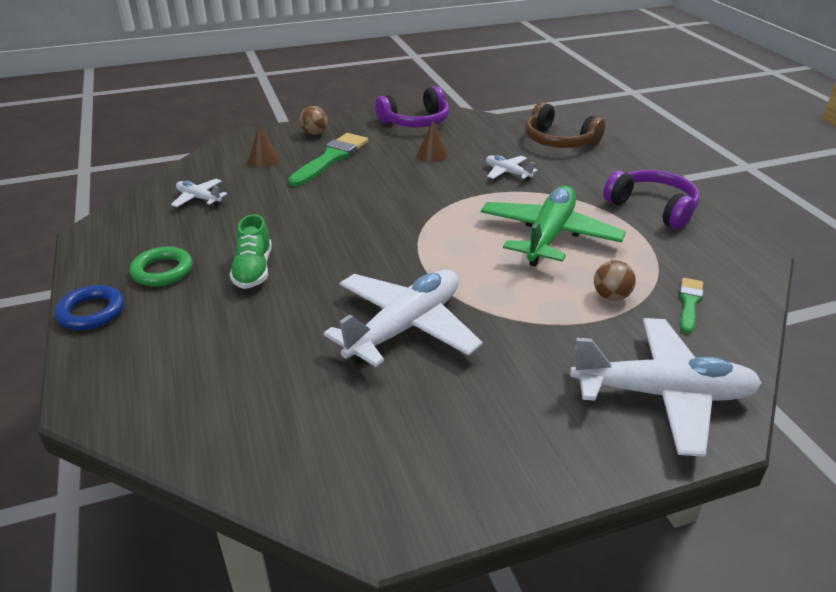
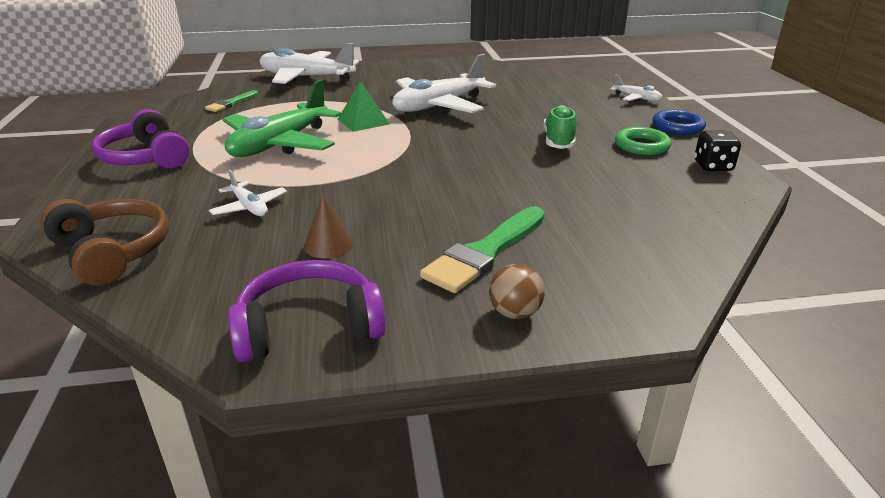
camera: 170 degrees left, 5 degrees down
(109, 247) = (713, 166): none -> black dice
(199, 198) = (655, 208): white plane -> white plane (636, 98)
(263, 160) = (592, 260): brown cone -> none
(488, 282) = (363, 121): none -> green pyramid
(611, 296) = (280, 109): brown ball -> none

